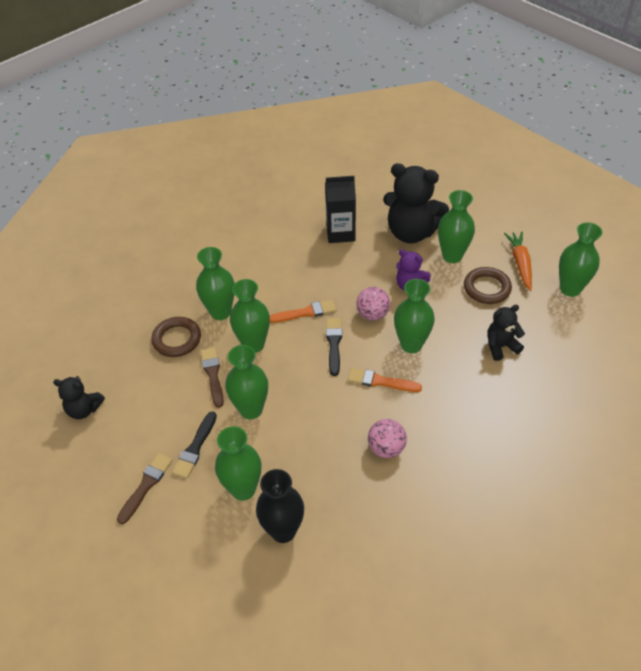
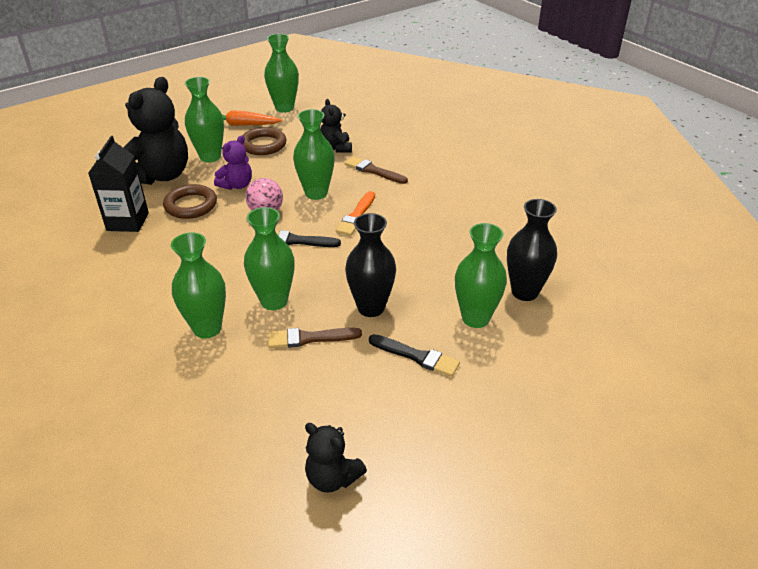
camera: 85 degrees left, 10 degrees down
(84, 409) = (332, 478): black teddy bear -> black teddy bear turned 105 degrees clockwise
(146, 485) = (466, 402): brown brush -> brown brush (373, 171)
(177, 339) = (237, 372): brown ring -> brown ring (191, 205)
(251, 409) = (371, 307): green vase -> black vase
(305, 312) = (241, 257): orange brush -> none
(386, 448) = (436, 221): pink ball -> none

